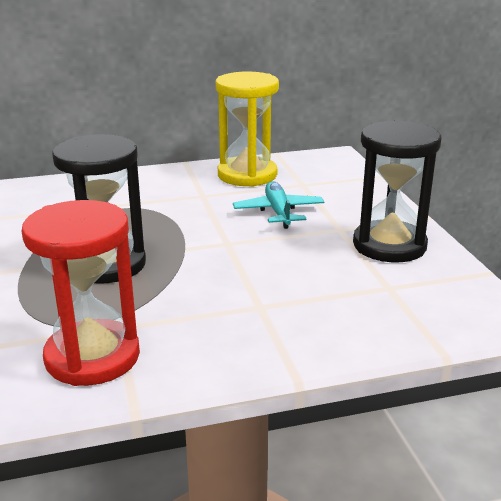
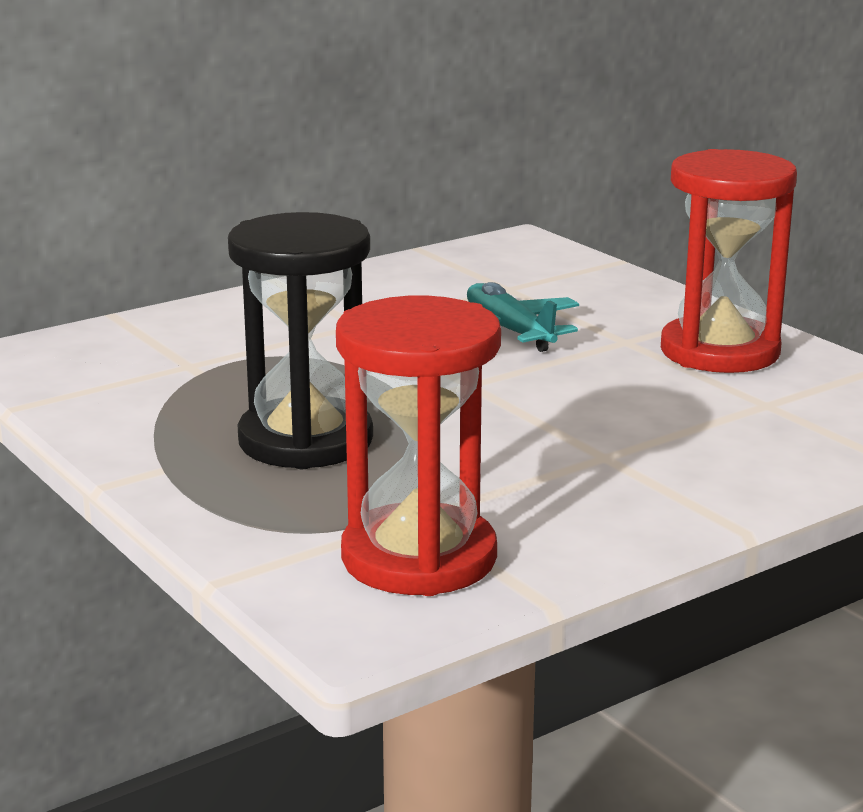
camera: 20 degrees left, 5 degrees down
(247, 175) = (403, 285): yellow hourglass -> none
(389, 245) = (719, 351): black hourglass -> red hourglass

